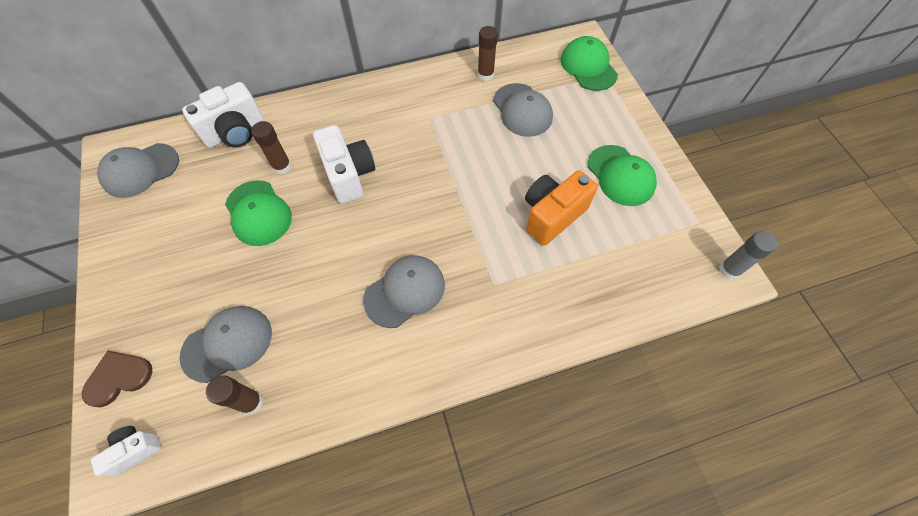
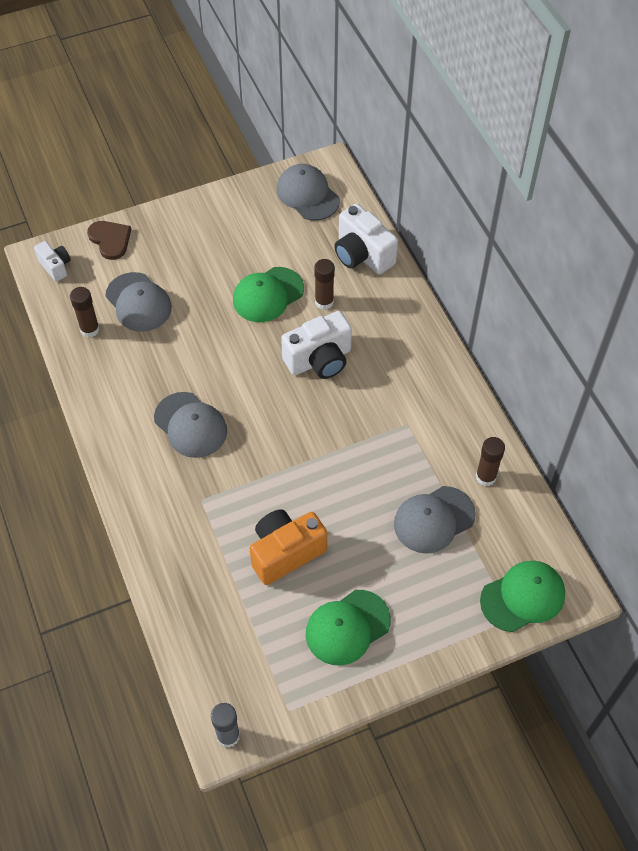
camera: 85 degrees right, 5 degrees down
(552, 215) = (285, 553): orange camera -> orange camera turned 75 degrees counterclockwise

